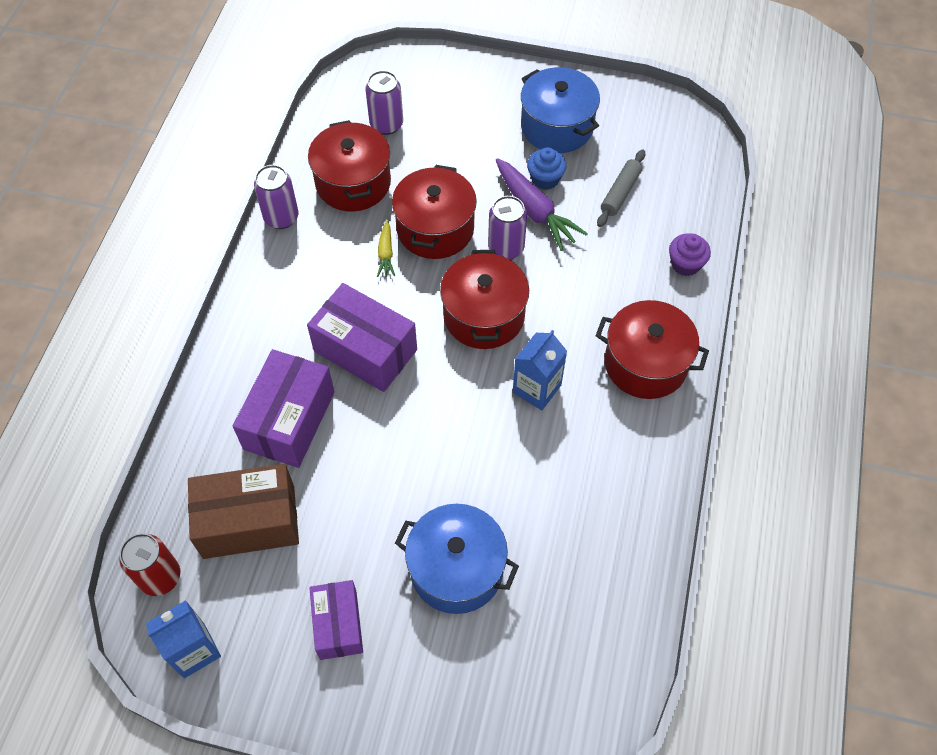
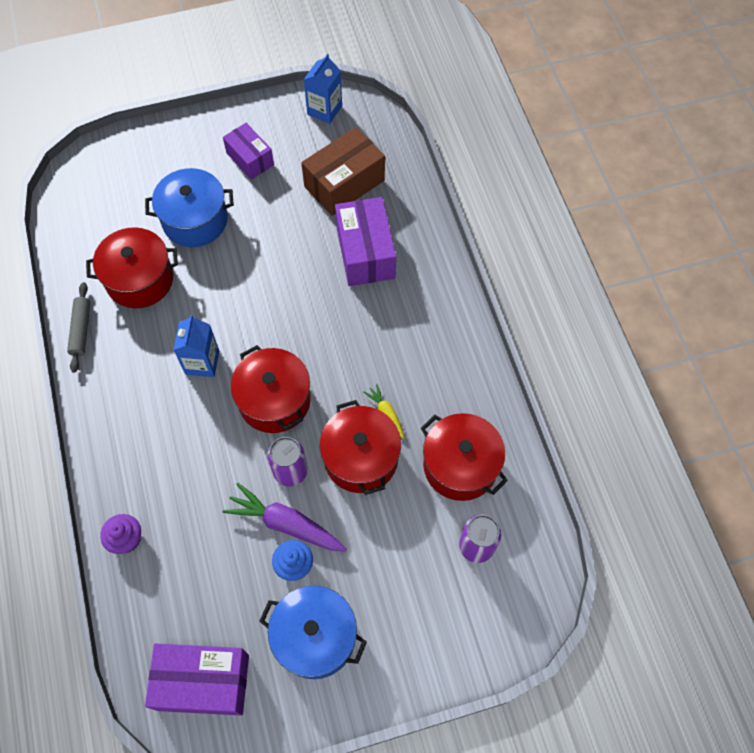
camera: 150 degrees right, 5 degrees up
(160, 577) = (373, 132): red can -> none
(281, 217) = (493, 400): purple can -> none
(365, 350) = (347, 326): purple box -> purple box (203, 682)
(620, 193) = (216, 587): grey rolling pin -> grey rolling pin (81, 330)
(645, 363) = (126, 425): red pot -> red pot (140, 279)

